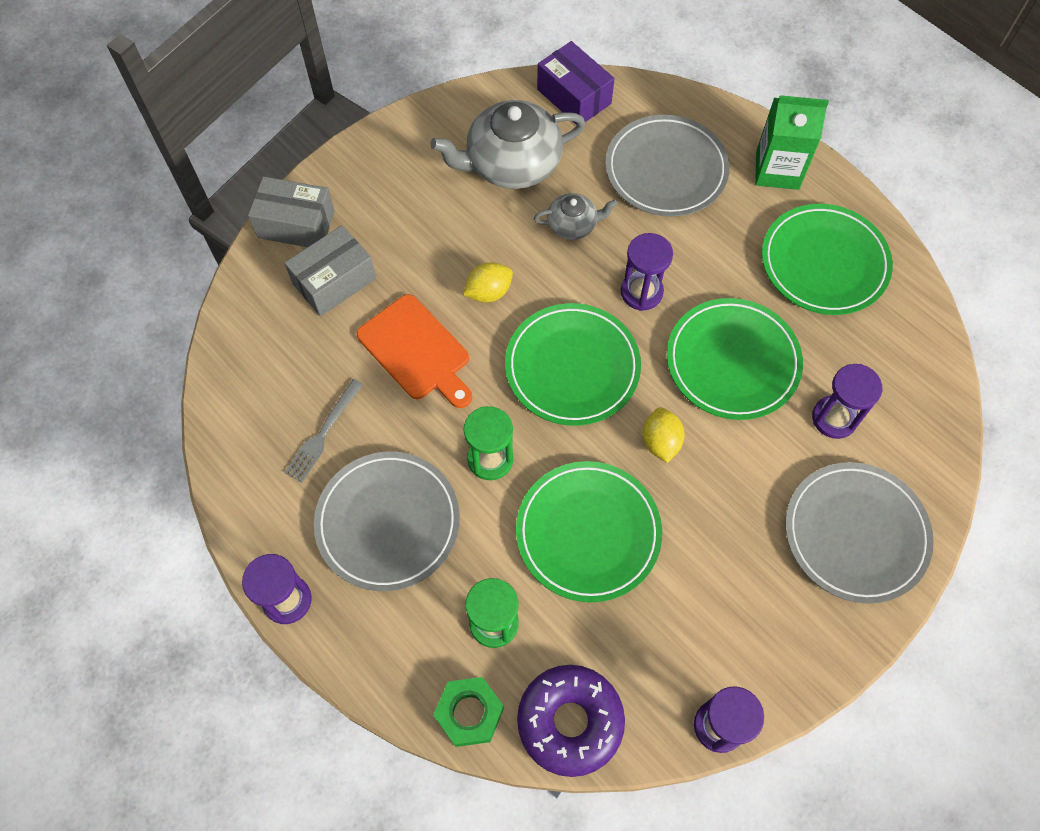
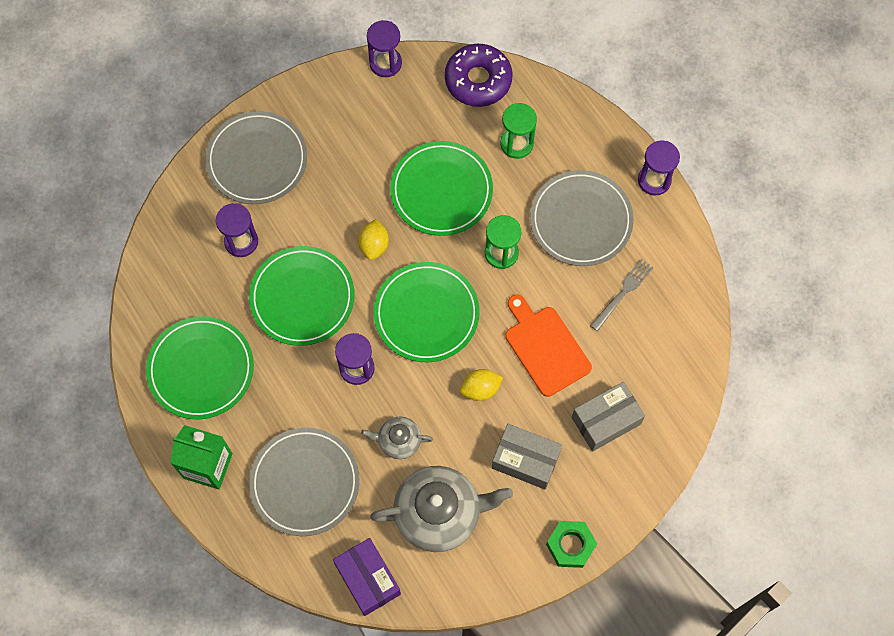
camera: 170 degrees left, 5 degrees up
(296, 224) = (635, 482): grey box -> grey box (525, 460)
(469, 713) = (541, 95): green nut -> green nut (570, 545)

